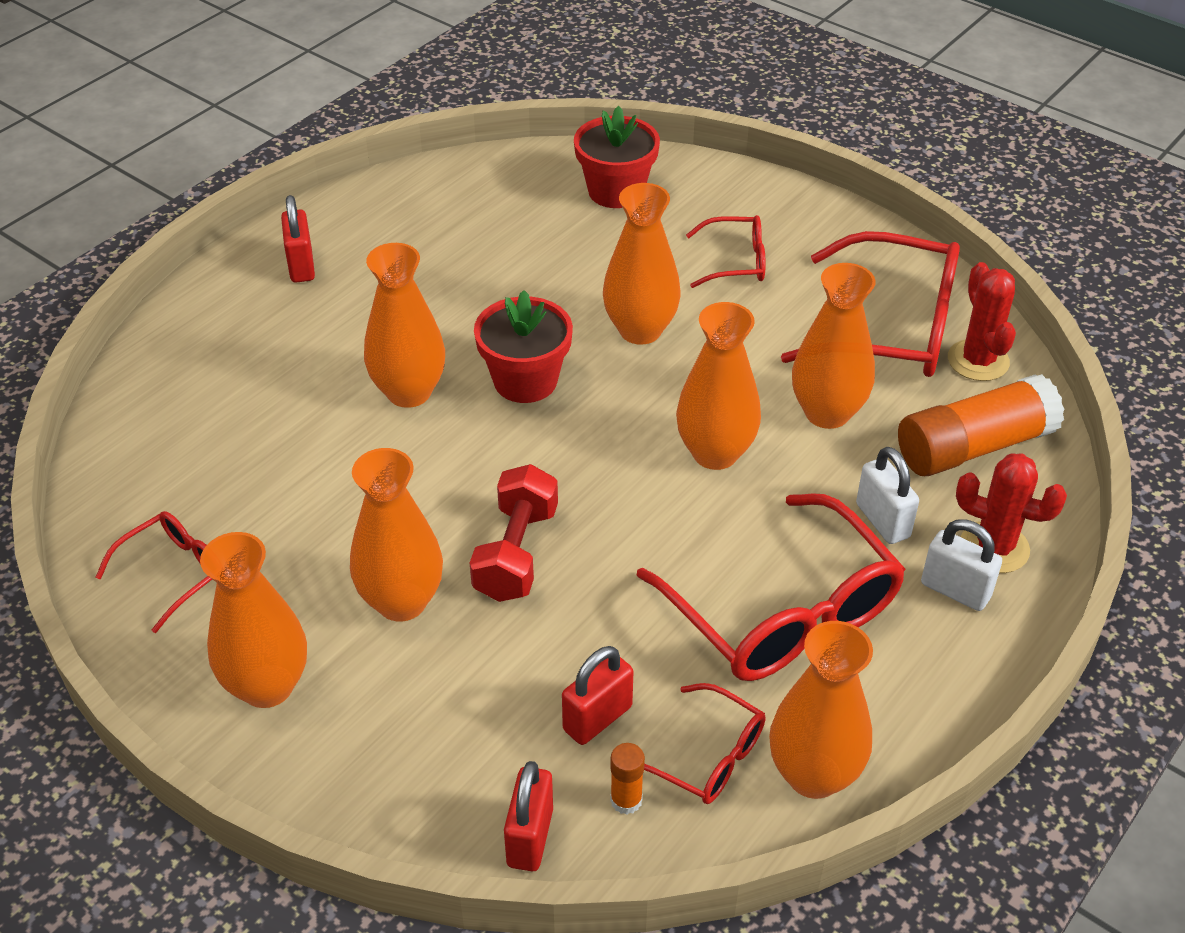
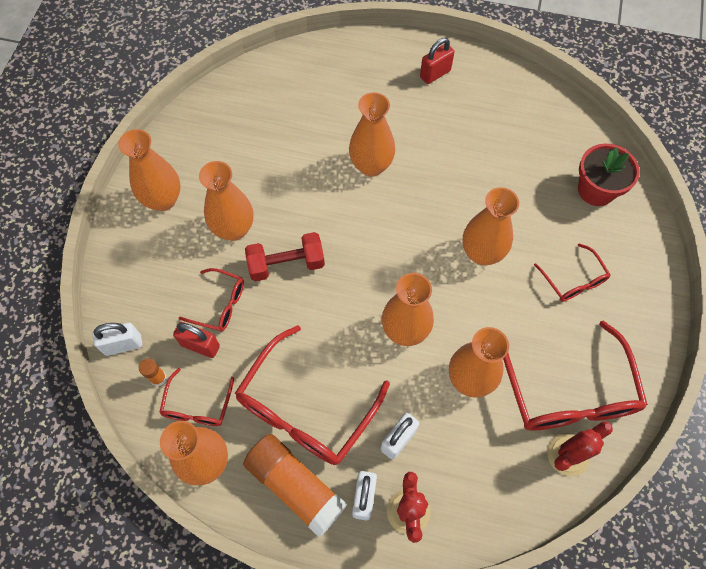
camera: 65 degrees right, 20 degrees up
(174, 573) = (209, 131): red glasses -> red glasses (220, 304)
(525, 381) = (409, 214): red flower pot -> none
(530, 837) = (123, 345): red padlock -> white padlock
(973, 447) = (487, 475): orange glue stick -> orange glue stick (295, 486)

